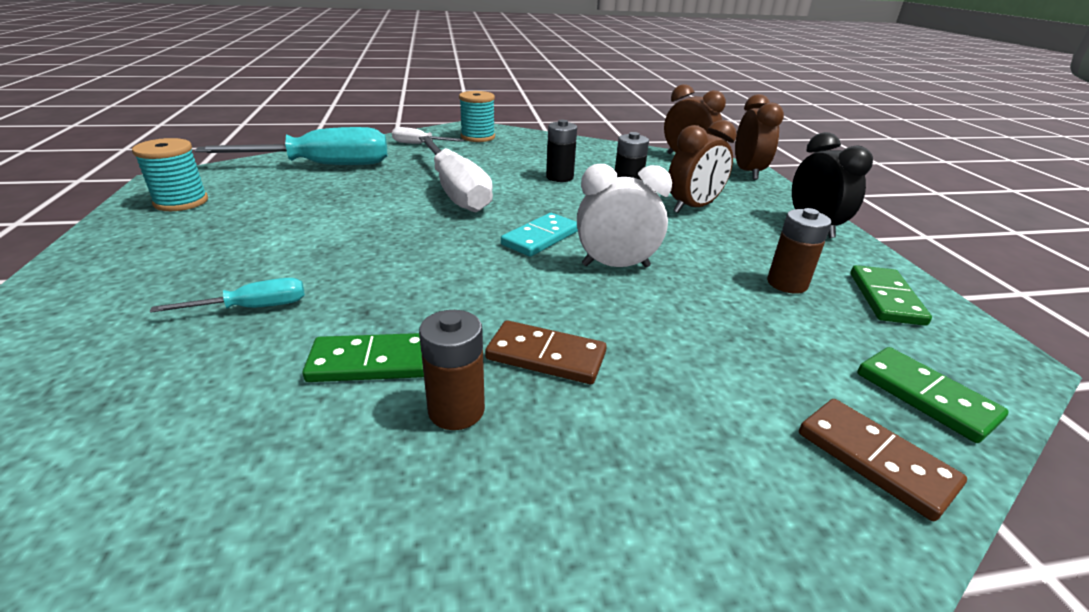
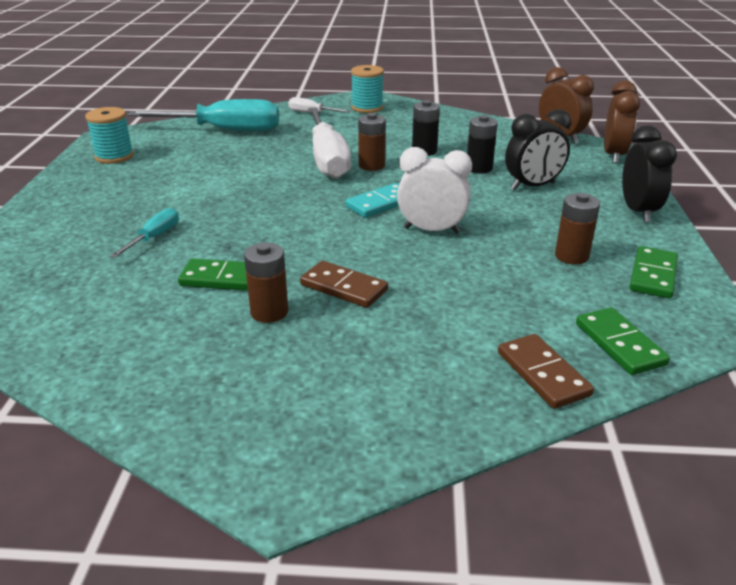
camera: 15 degrees right, 0 degrees up
(253, 308) = (154, 237): turquoise screwdriver -> turquoise screwdriver turned 60 degrees counterclockwise
(510, 195) = (371, 165): none -> brown battery
(693, 208) = (533, 186): brown clock -> black clock

